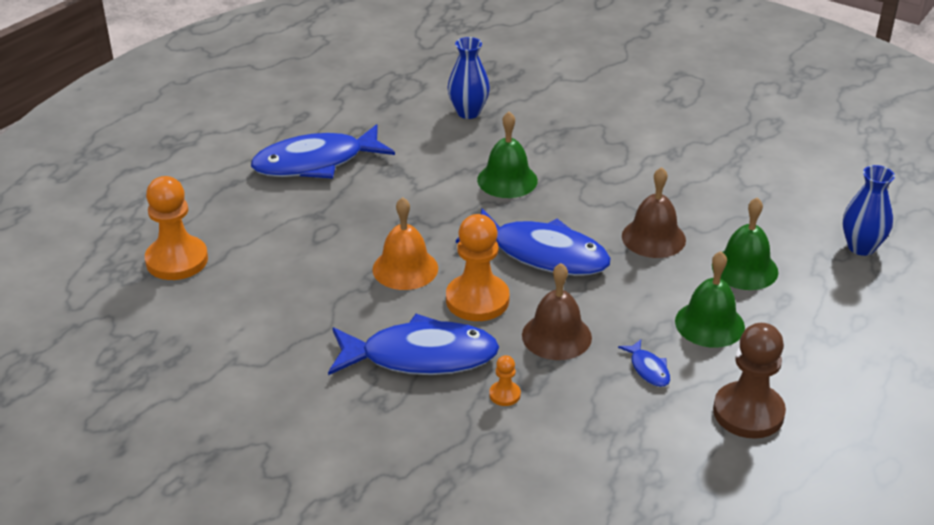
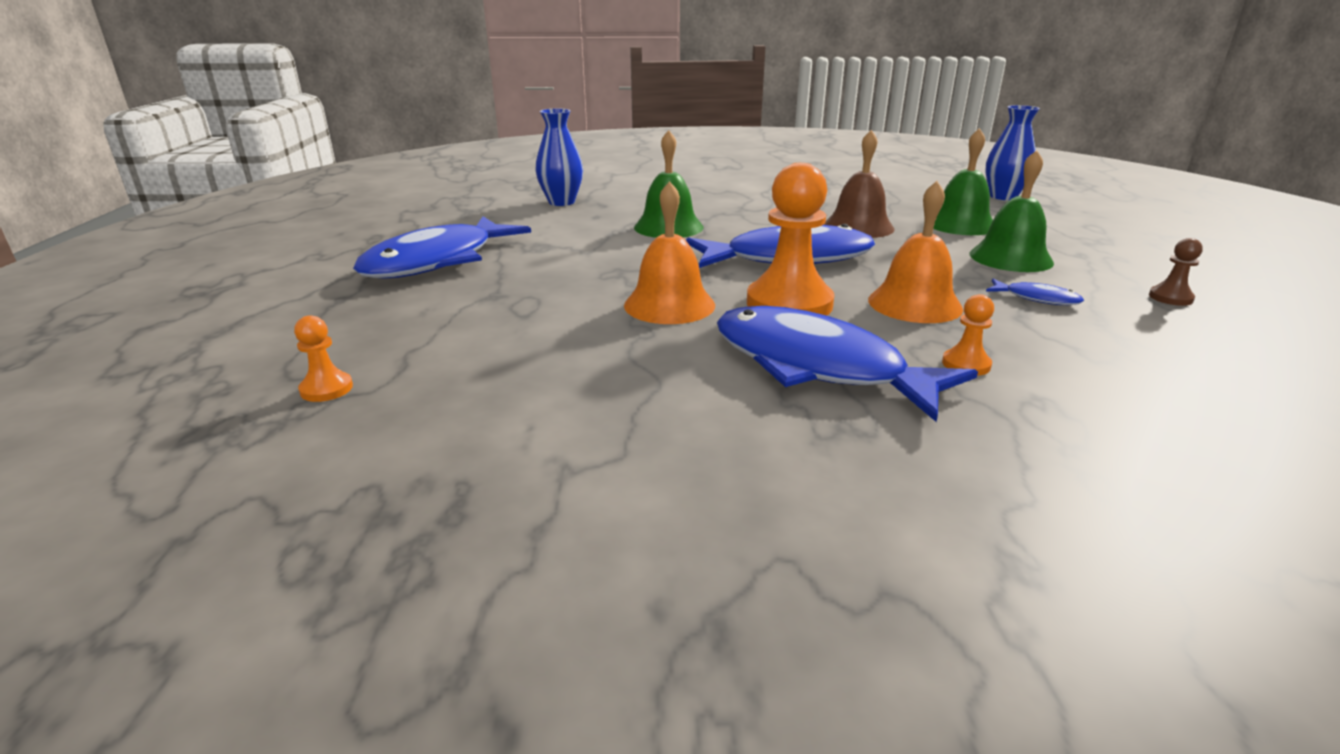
camera: 35 degrees left, 10 degrees down
(177, 260) = (326, 389): orange pawn -> orange pawn, size x0.45
(421, 356) = (817, 367): blue fish -> blue fish turned 105 degrees counterclockwise
(556, 336) = (914, 304): brown bell -> orange bell
(748, 412) = (1170, 298): brown pawn -> brown pawn, size x0.45

